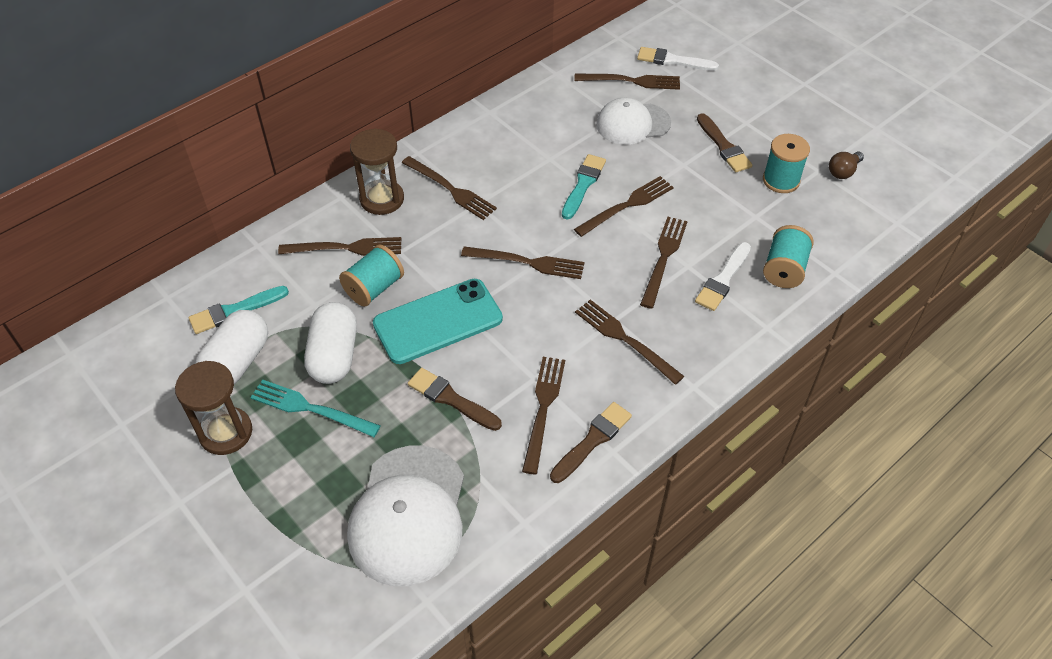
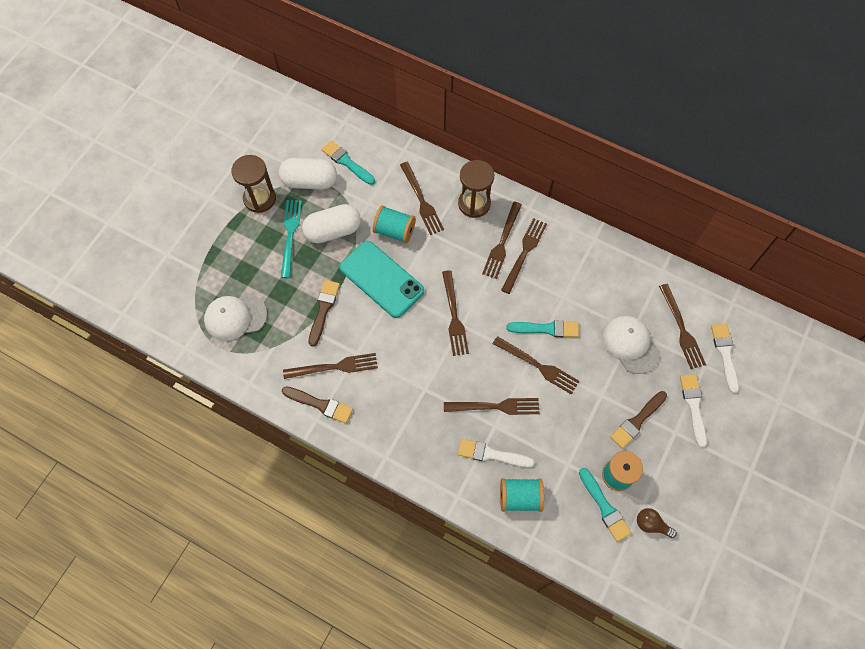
camera: 70 degrees right, 15 degrees up
(408, 515) = (235, 317): white cap -> white cap, size x0.67
(625, 339) = (410, 401): brown fork -> brown fork (524, 253)
(722, 100) = (693, 406): none -> white brush
(814, 201) = (604, 507): none -> turquoise brush

